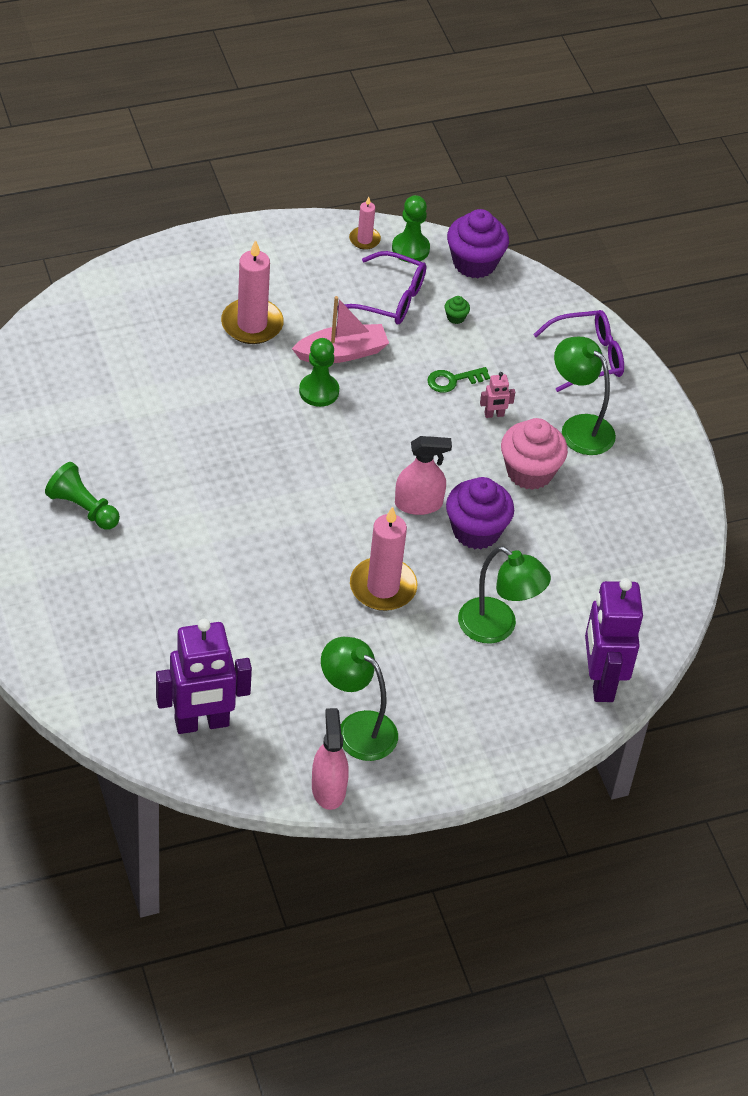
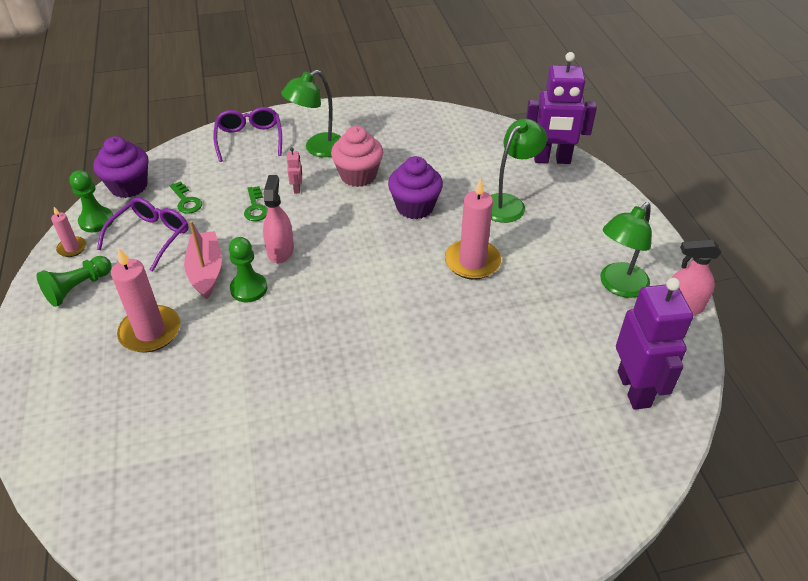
camera: 80 degrees left, 5 degrees down
(83, 508) = (372, 484): green pawn -> green pawn (78, 288)
(418, 504) = (385, 236): pink spray bottle -> pink spray bottle (280, 250)
(455, 317) = (186, 201): green cupcake -> green key

